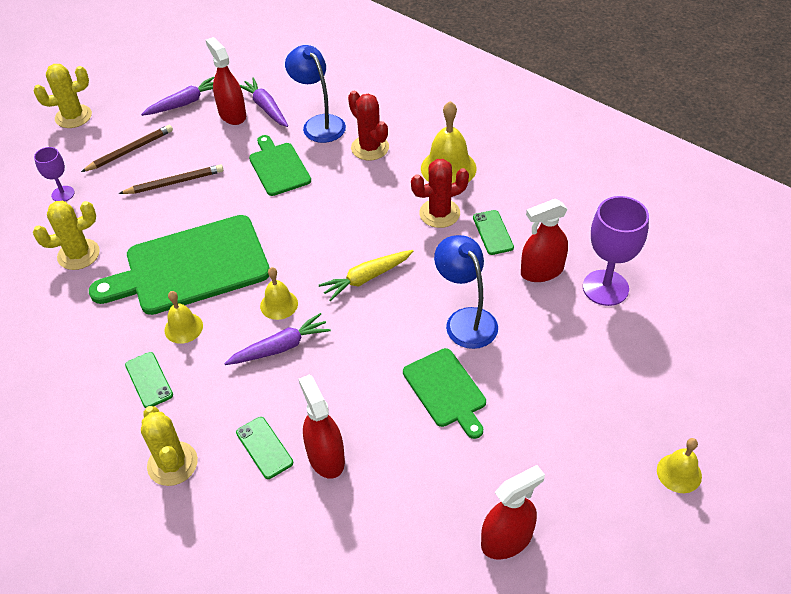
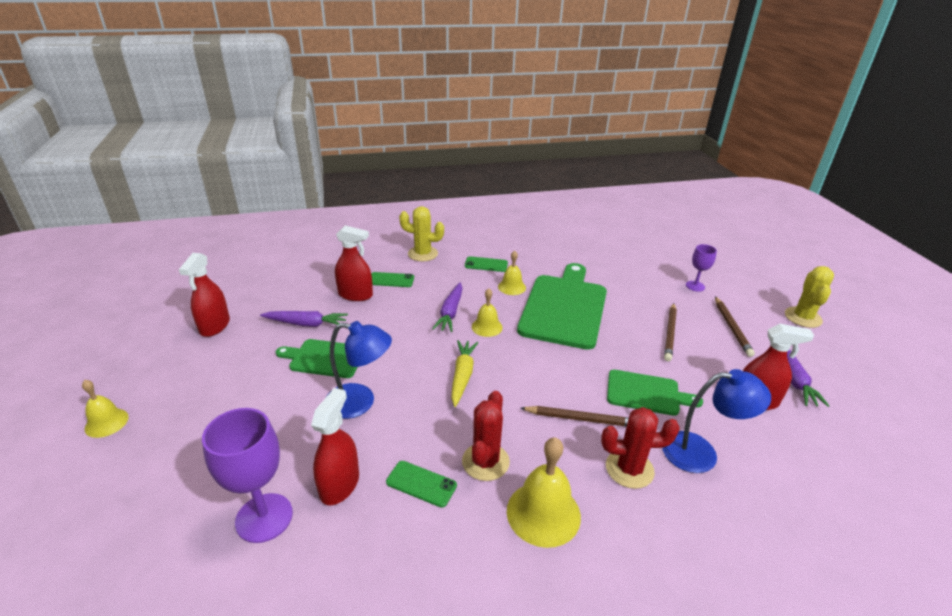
camera: 125 degrees right, 15 degrees down
(78, 254) = (621, 274): yellow cactus -> none
(265, 107) = (756, 428): purple carrot -> purple carrot (306, 324)
(345, 188) = (581, 419): none -> brown pencil

